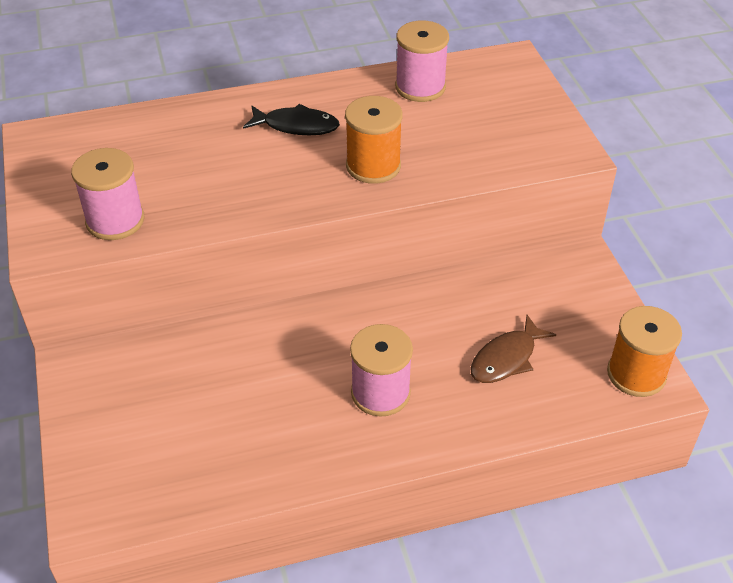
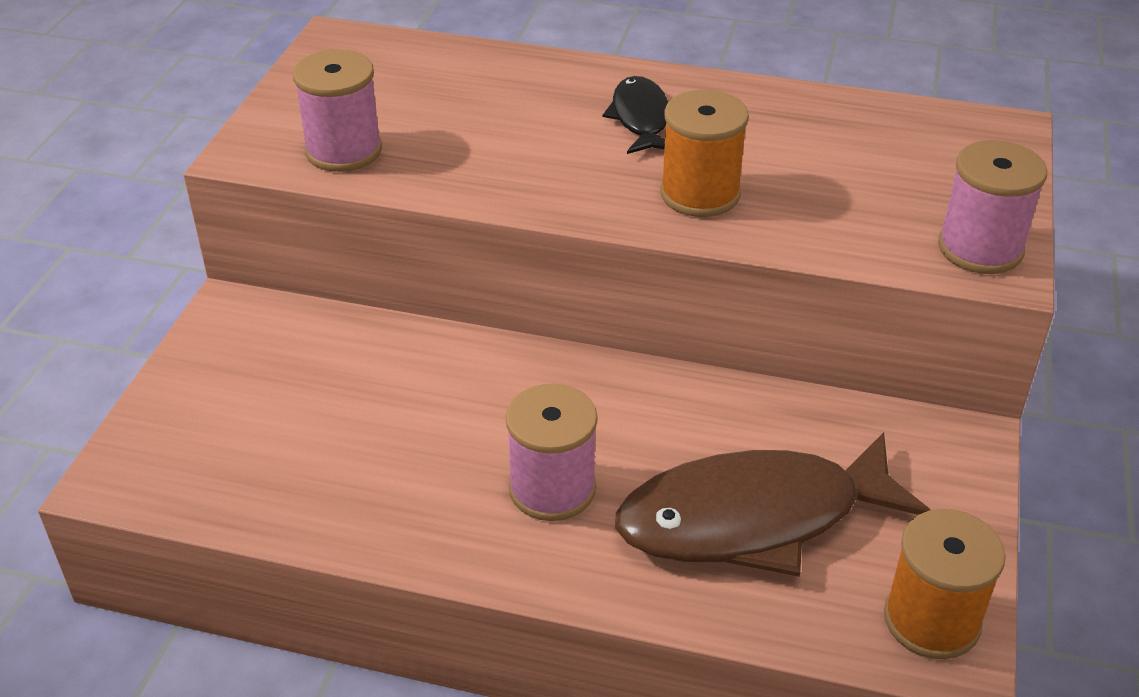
camera: 30 degrees right, 5 degrees down
(296, 126) = (641, 118): black fish -> black fish turned 135 degrees counterclockwise
(420, 87) = (842, 123): pink spool -> pink spool (980, 248)
(506, 358) = (753, 518): brown fish -> brown fish, size x1.94

